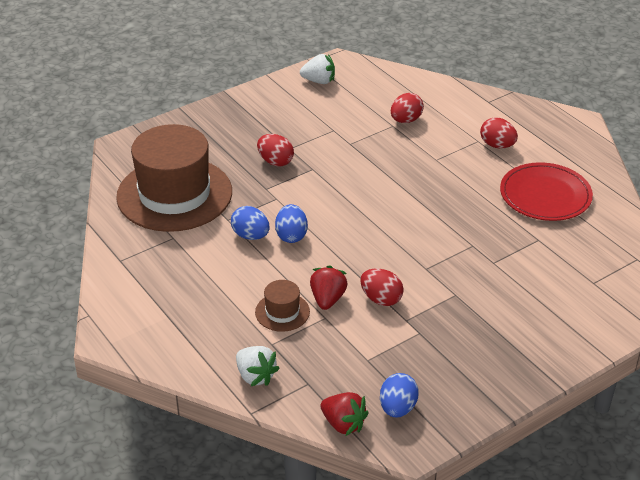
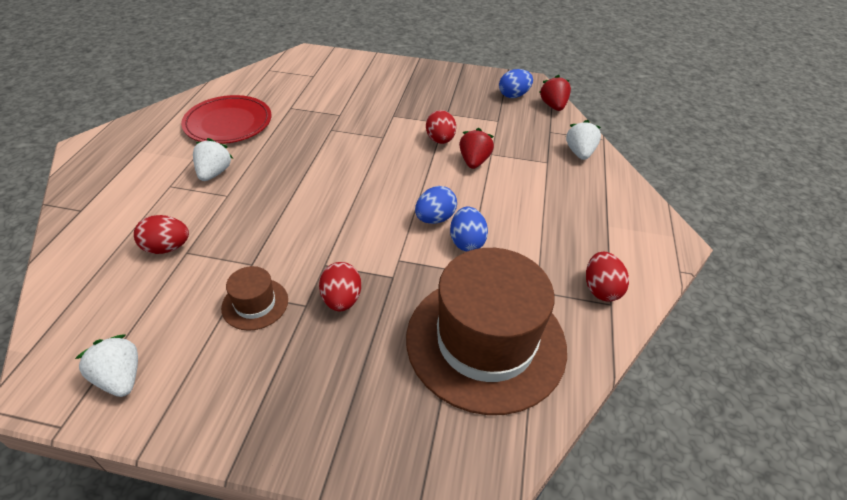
camera: 135 degrees left, 5 degrees up
(282, 312) = (516, 174): brown hat -> brown hat (255, 304)
(327, 299) = (474, 161): red strawberry -> red strawberry turned 135 degrees clockwise
(472, 163) = (214, 173): none -> white strawberry
(497, 145) = (169, 172): red egg -> red egg (601, 289)

